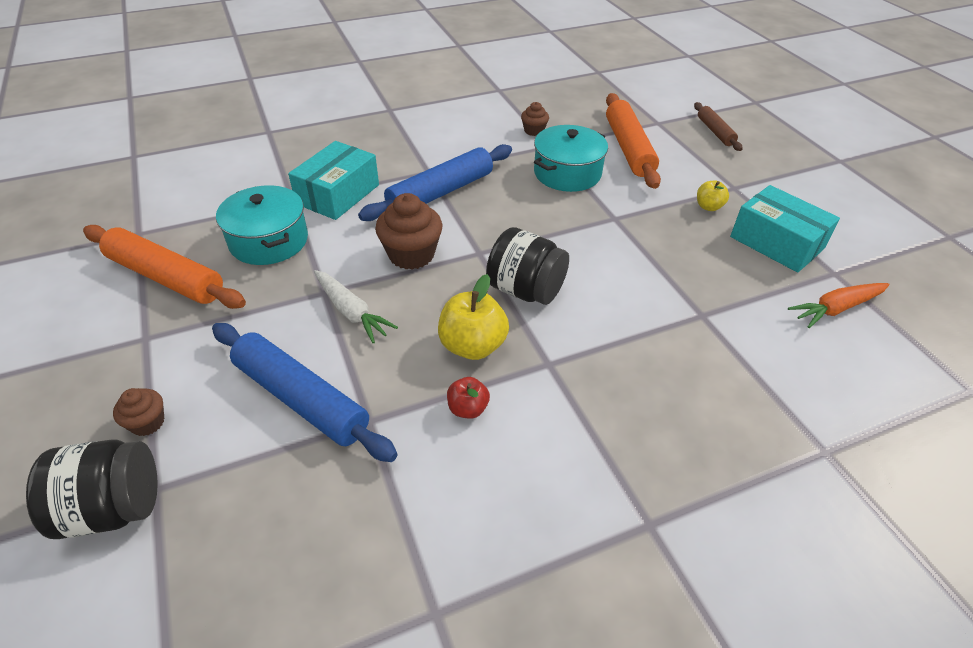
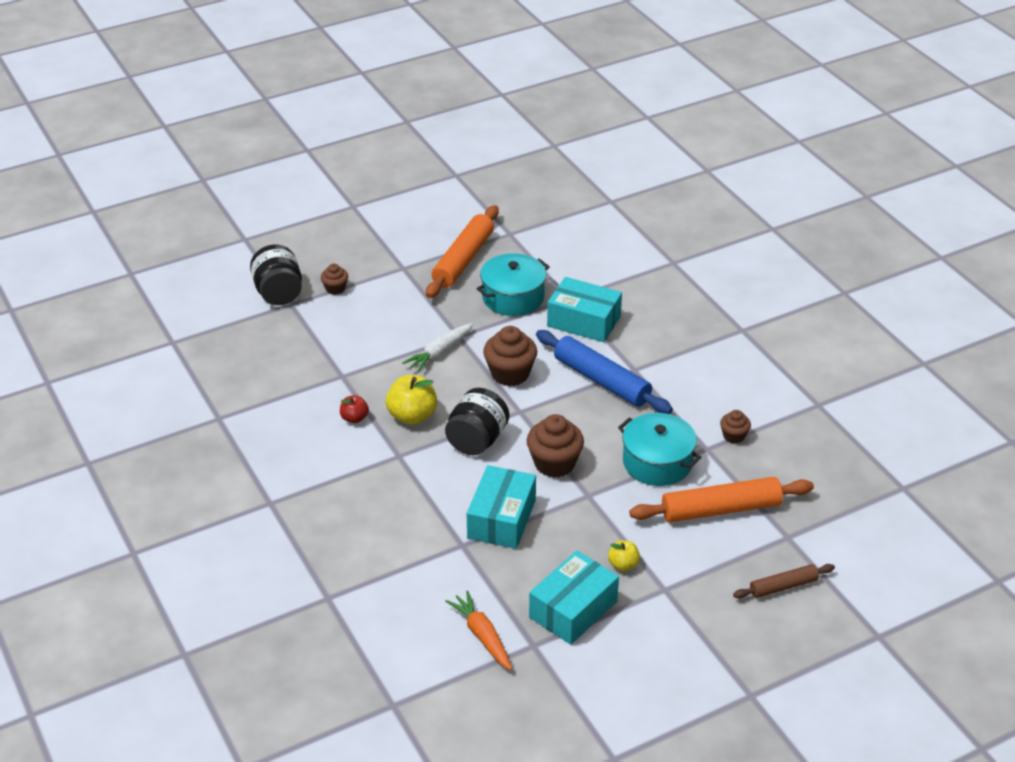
camera: 85 degrees right, 5 degrees down
(301, 398) = (358, 344): blue rolling pin -> none
(567, 235) = (554, 463): none -> brown cupcake
(656, 280) = (501, 519): none -> turquoise box

